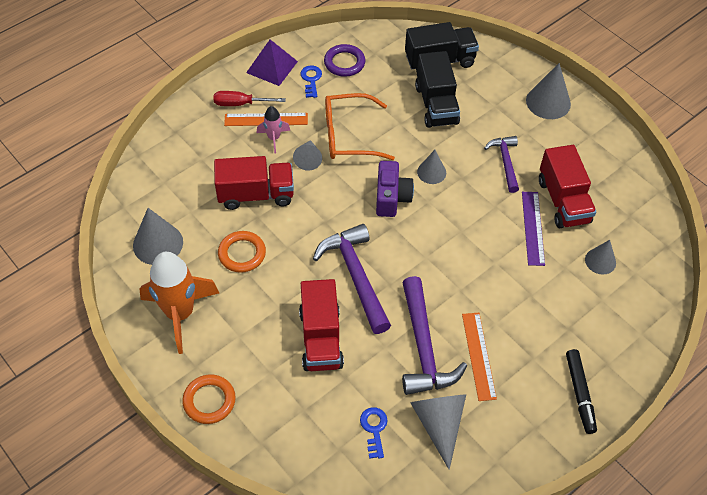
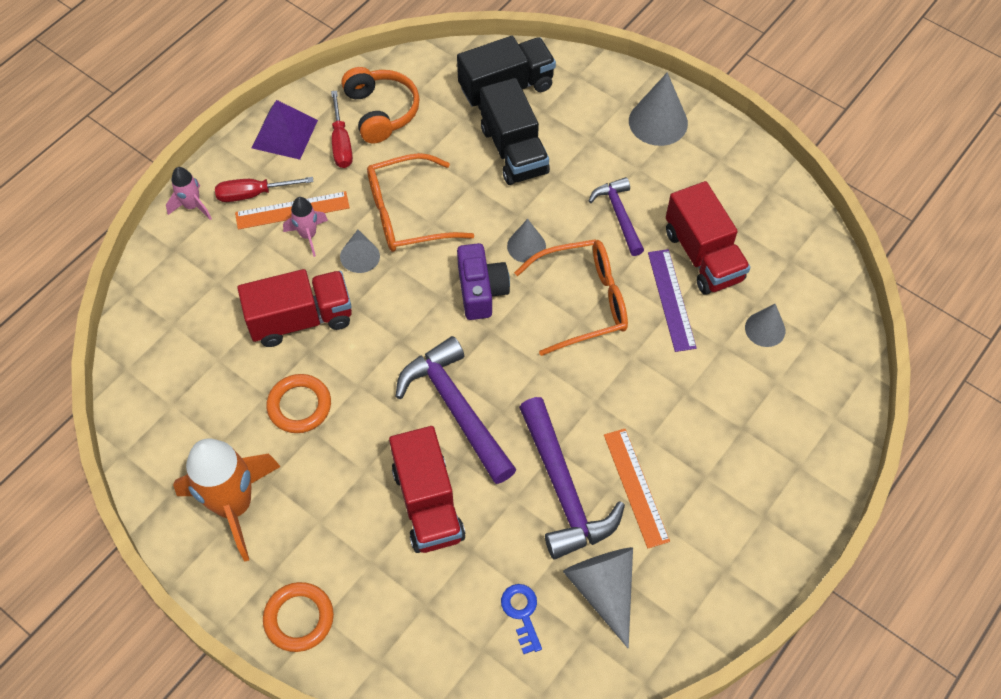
camera: 10 degrees left, 5 degrees up
(158, 244) = (183, 413): grey cone -> none
(195, 105) = (192, 206): none -> pink rocket
(311, 80) = (341, 143): blue key -> red screwdriver
(344, 63) = (381, 112): purple ring -> orange headphones
(466, 218) = (583, 301): none -> orange glasses
(579, 393) = (772, 512): black marker -> none

